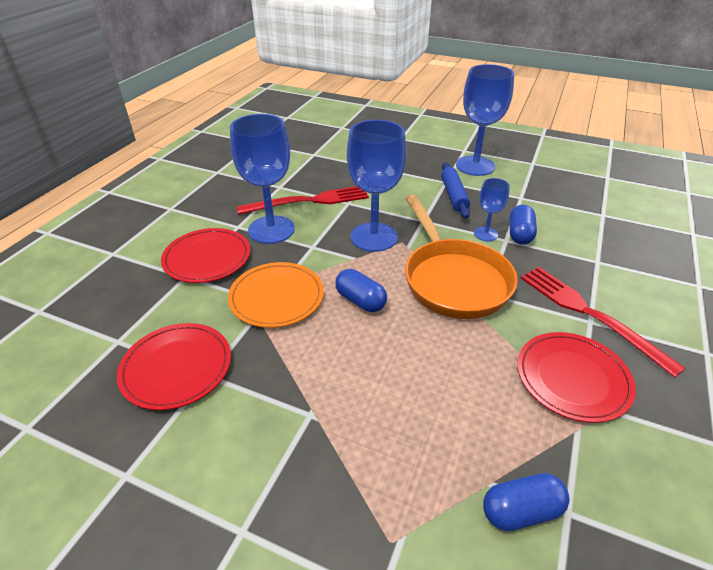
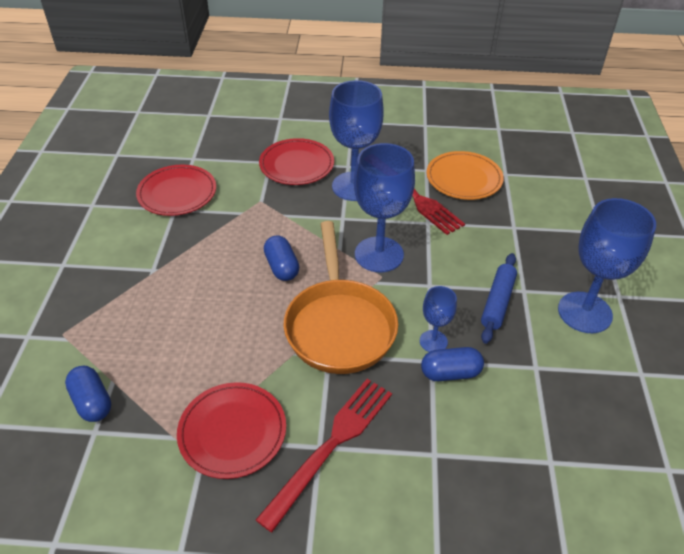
camera: 70 degrees right, 5 degrees up
(276, 297) = (266, 217): orange plate -> orange plate (464, 178)
(360, 300) = (282, 267): blue capsule -> blue capsule turned 45 degrees counterclockwise
(453, 195) = (497, 302): blue rolling pin -> blue rolling pin turned 45 degrees counterclockwise
(453, 279) = (339, 325): orange pan -> orange pan turned 60 degrees counterclockwise

